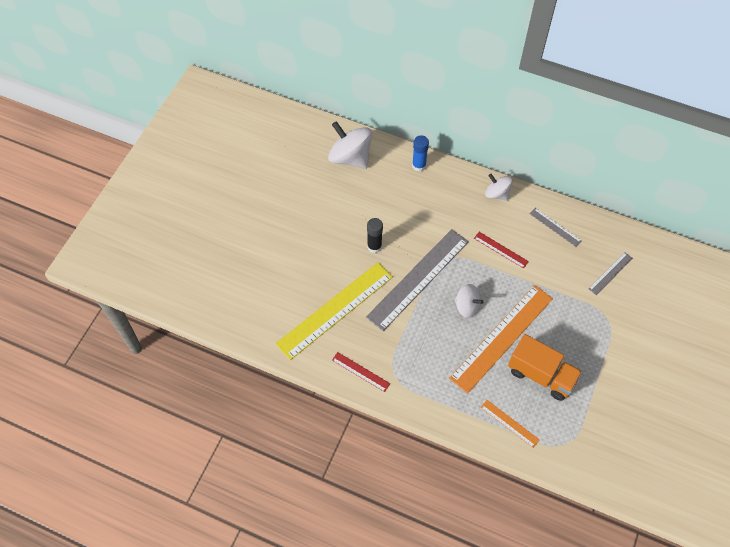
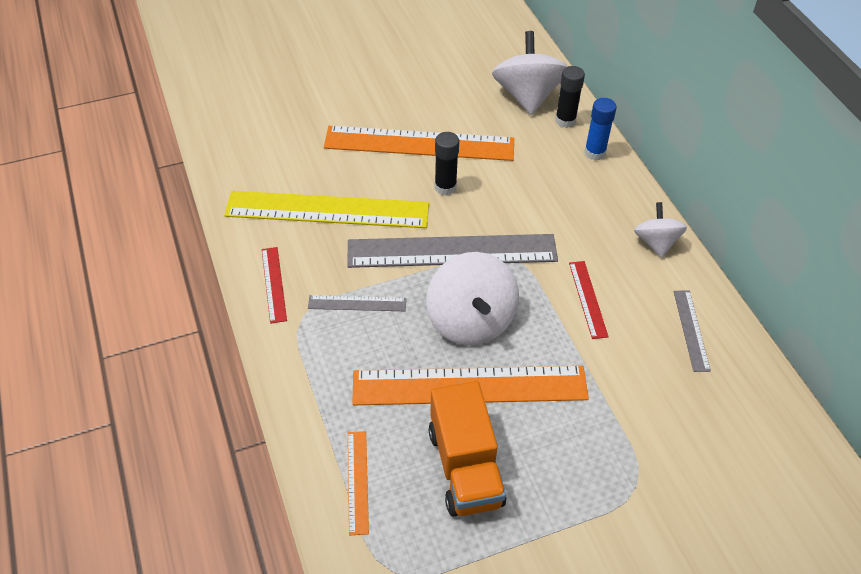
camera: 45 degrees right, 10 degrees down
(332, 232) = (419, 144): none -> orange ruler
(385, 158) = (565, 120): none -> black glue stick
(467, 306) = (471, 321): white spinning top -> white spinning top, size x1.70
(610, 273) = (707, 438): grey ruler -> grey ruler (357, 303)

